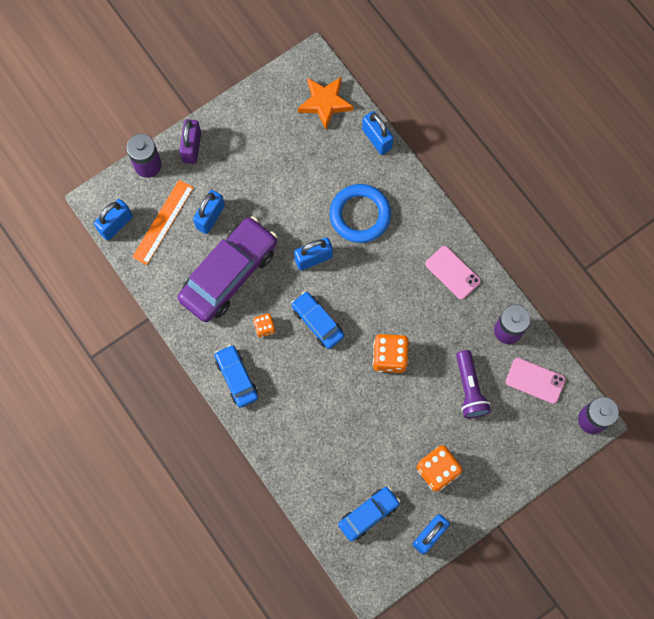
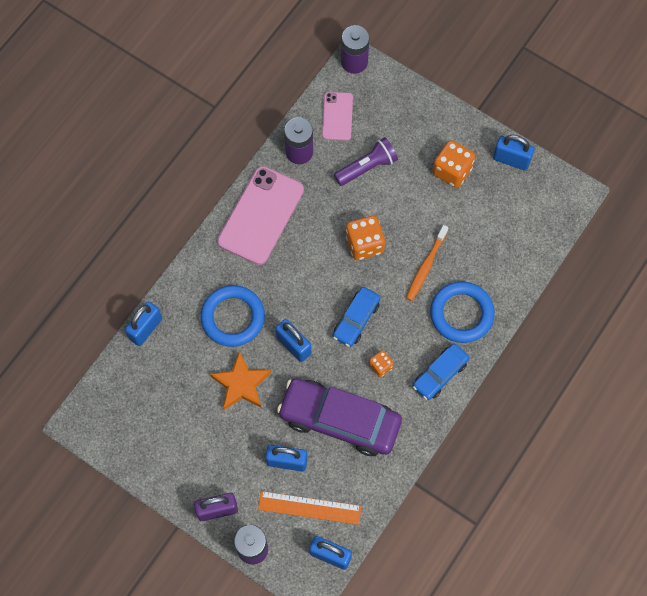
camera: 110 degrees left, 5 degrees down
(287, 420) = (461, 314): none -> blue ring
(325, 103) = (122, 393): orange star -> orange star (241, 384)
(346, 406) = (426, 266): none -> orange toothbrush
(368, 514) = (515, 215): blue car -> none
(452, 272) = (261, 215): pink phone -> pink phone, size x1.80

